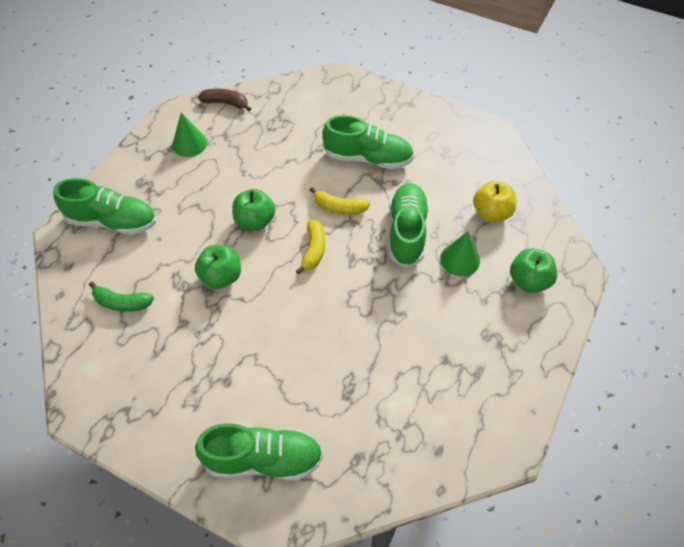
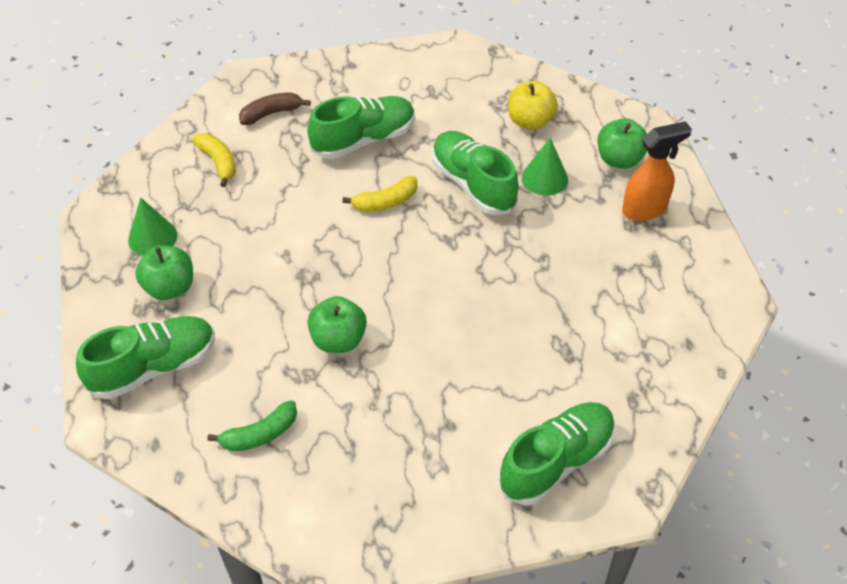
camera: 40 degrees left, 5 degrees down
(226, 103) = (147, 173): brown banana -> brown banana (271, 113)
(255, 221) = (314, 267): green apple -> green apple (170, 287)
(313, 250) = (403, 256): yellow banana -> yellow banana (218, 162)
(510, 330) = (645, 209): none -> orange spray bottle

